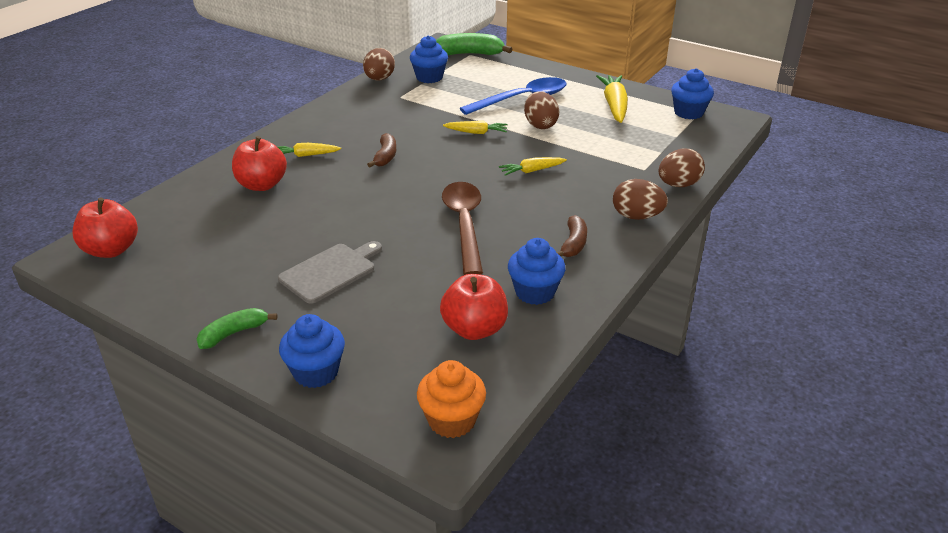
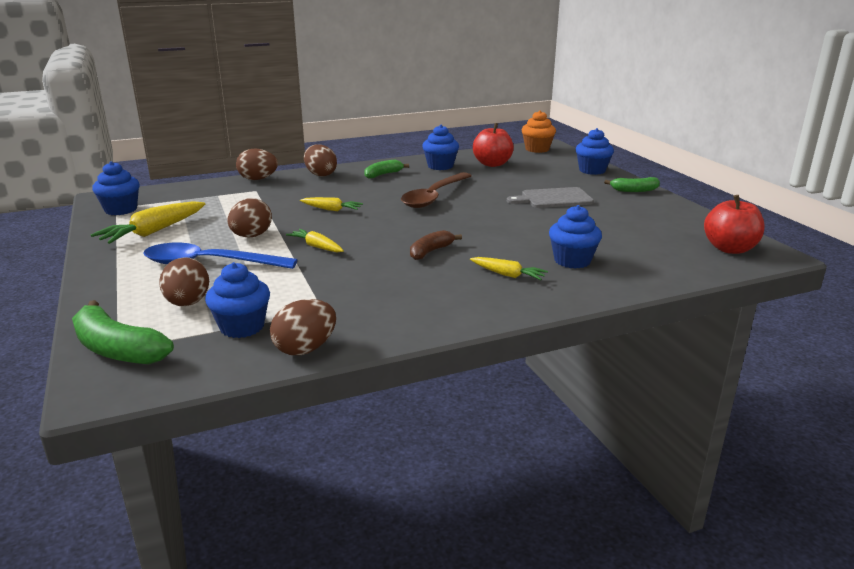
camera: 145 degrees left, 10 degrees down
(262, 185) = (572, 261): red apple -> blue cupcake
(482, 78) = (188, 303): none -> brown egg
(573, 244) = (383, 174): brown banana -> green banana

